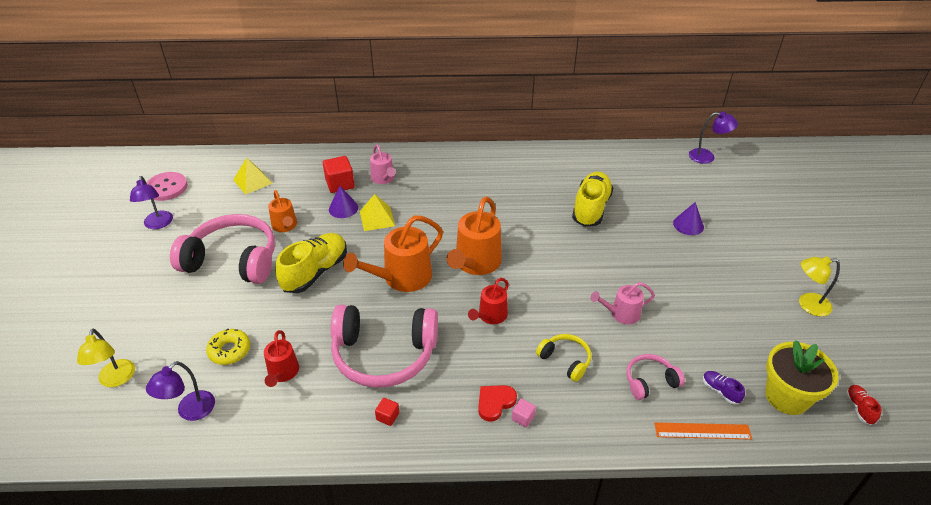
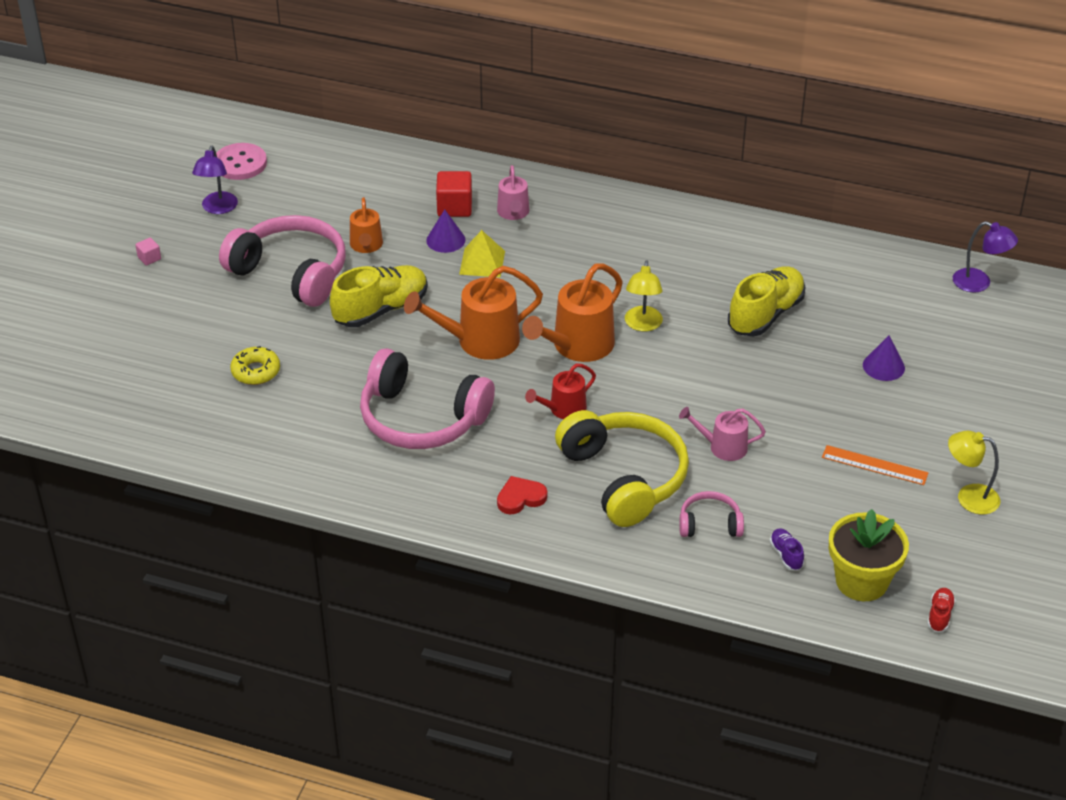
camera: 20 degrees right, 0 degrees up
(116, 379) = (130, 370): yellow lamp -> yellow lamp (642, 325)
(190, 411) = (197, 421): purple lamp -> none
(252, 181) = (347, 179): yellow pyramid -> none
(282, 373) = (304, 408): red watering can -> none
(387, 416) = (398, 480): red cube -> none
(523, 418) = (543, 520): pink cube -> pink cube (149, 258)
(565, 360) = (624, 477): yellow headphones -> yellow headphones, size x2.09
(702, 431) = (736, 586): orange ruler -> orange ruler (874, 465)

